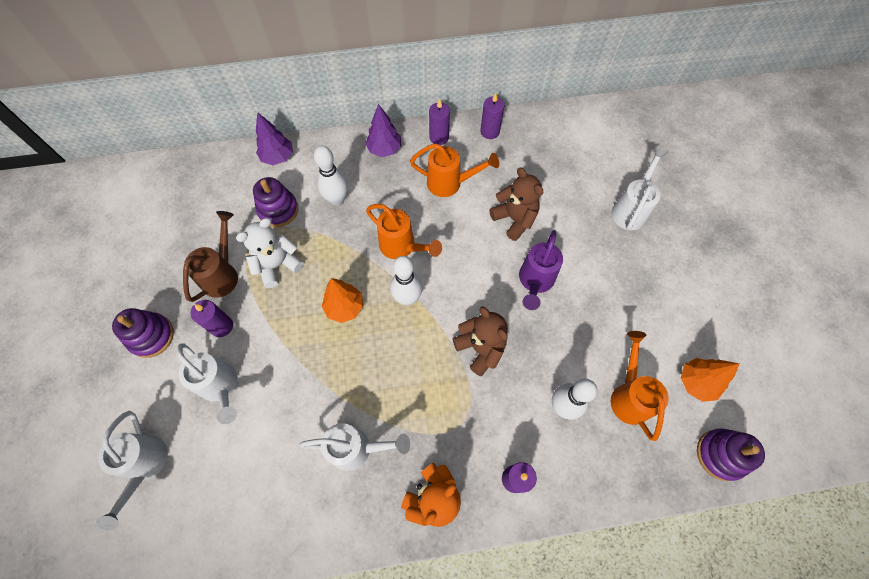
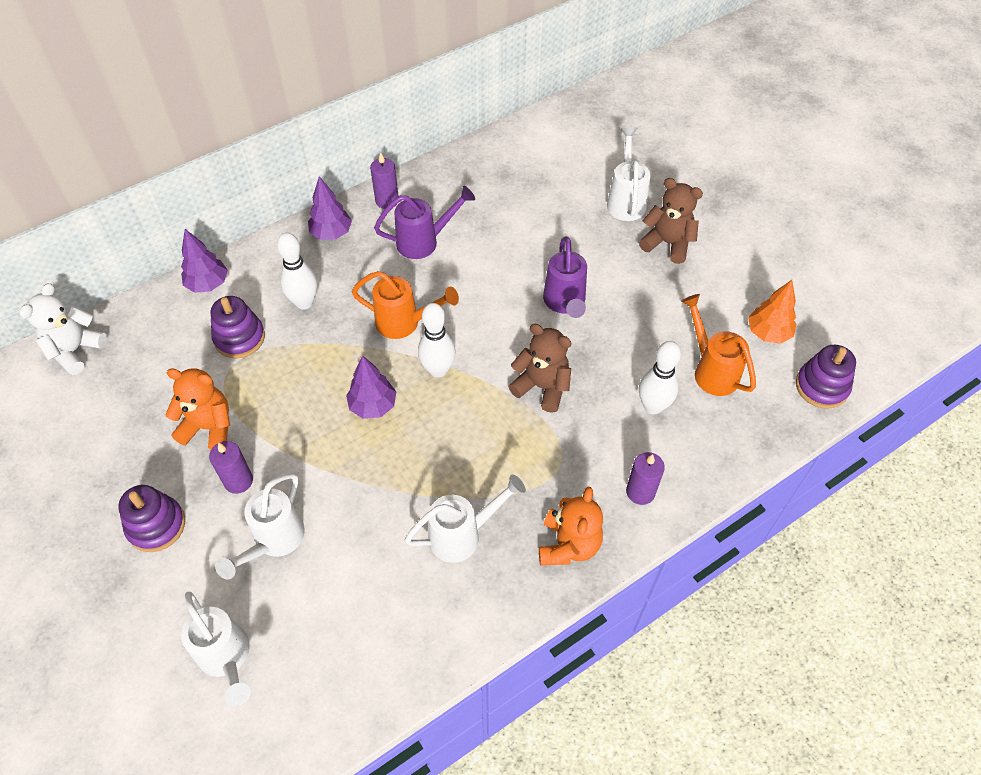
camera: 25 degrees left, 10 degrees down
(221, 387) = (273, 542): white watering can -> white watering can turned 90 degrees clockwise
(223, 273) = (209, 427): brown watering can -> orange teddy bear
(277, 265) = (270, 394): white teddy bear -> white teddy bear (75, 350)
(344, 307) = (373, 405): orange tree -> purple tree
(450, 183) = (424, 241): orange watering can -> purple watering can
(489, 131) = (440, 176): purple candle -> none
(514, 219) = (512, 252): brown teddy bear -> brown teddy bear (667, 243)

